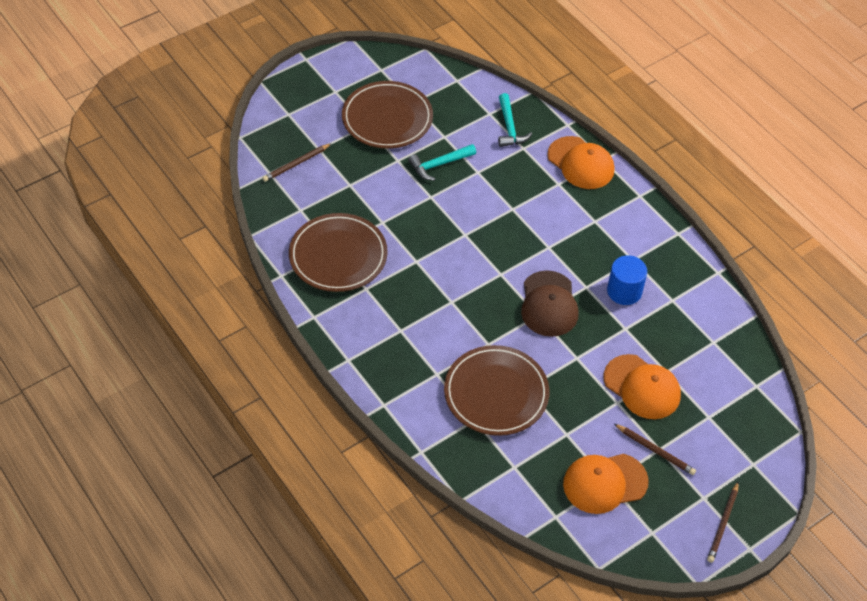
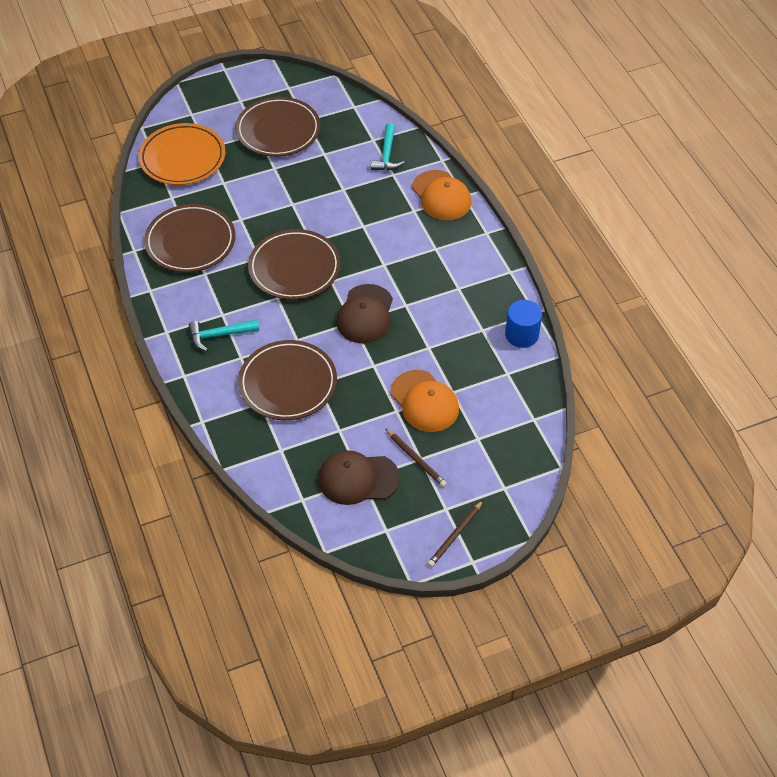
camera: 15 degrees right, 0 degrees up
(296, 164) = (182, 158): brown pencil -> orange plate
(439, 164) = (310, 177): turquoise hammer -> turquoise hammer (219, 335)
(458, 266) = (294, 268): none -> brown plate
(604, 483) = (358, 479): orange cap -> brown cap
(624, 291) = (439, 314): blue cylinder -> blue cylinder (521, 335)

